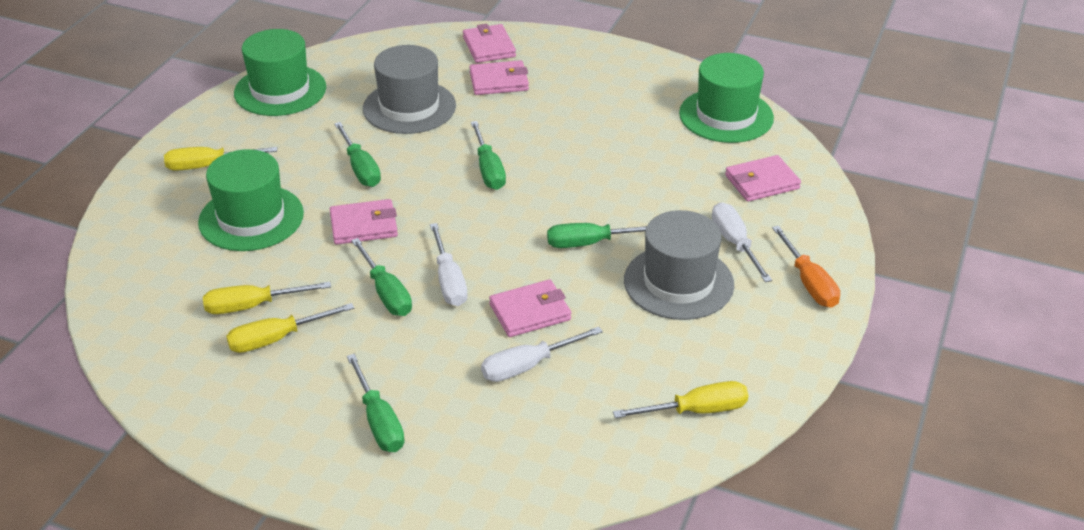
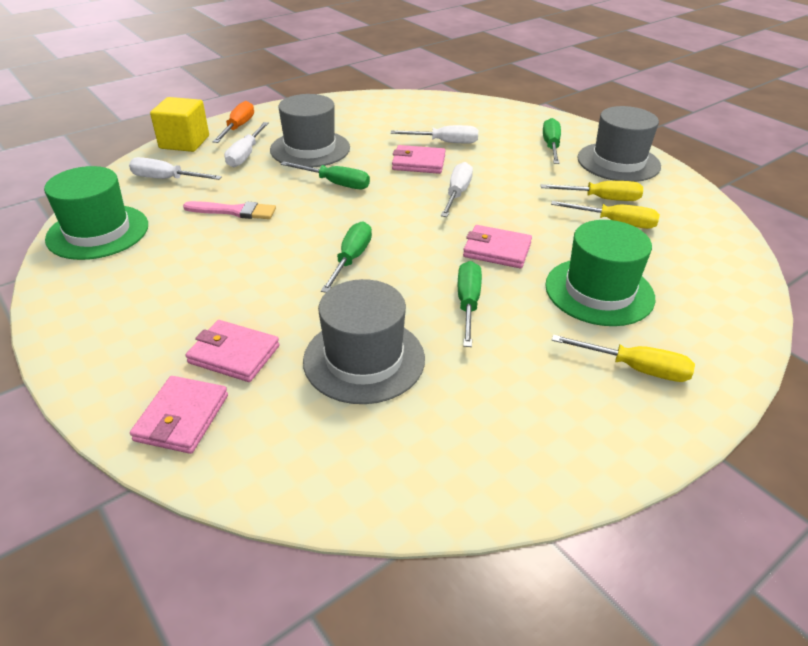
camera: 150 degrees left, 0 degrees up
(271, 423) = (618, 162): none -> grey hat
(280, 90) = (508, 460): green hat -> none
(386, 293) = (508, 200): green screwdriver -> none
(645, 174) = (234, 211): none -> pink brush
(696, 410) = (376, 106): yellow screwdriver -> none
(762, 182) = (166, 179): pink wallet -> white screwdriver
(827, 234) = (184, 142): none -> yellow cube

